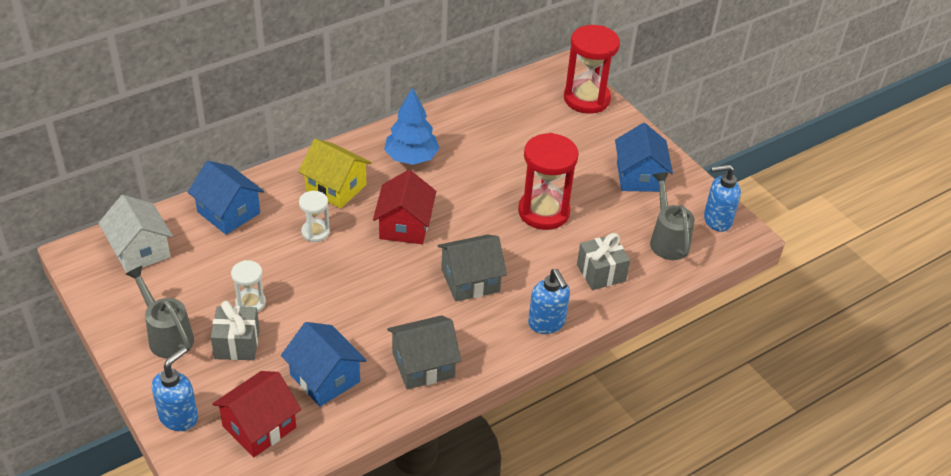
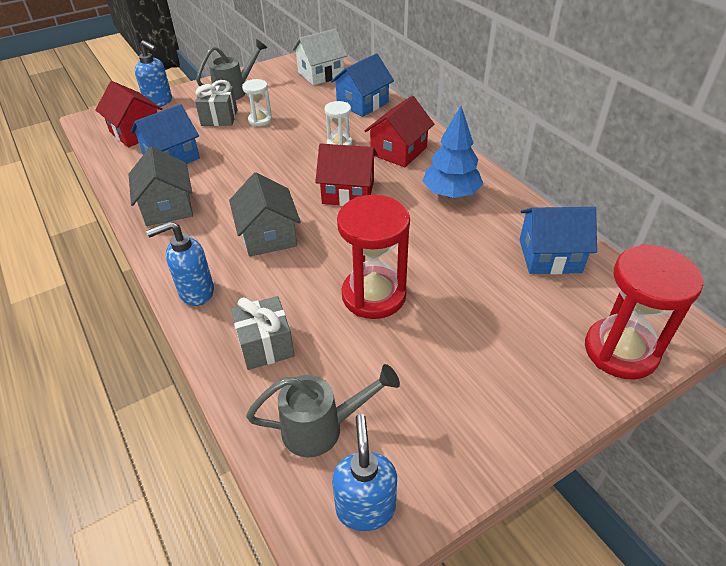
camera: 95 degrees right, 0 degrees up
(336, 188) = (398, 151): yellow house -> red house
(639, 177) = (456, 404): blue house -> blue house (549, 256)

